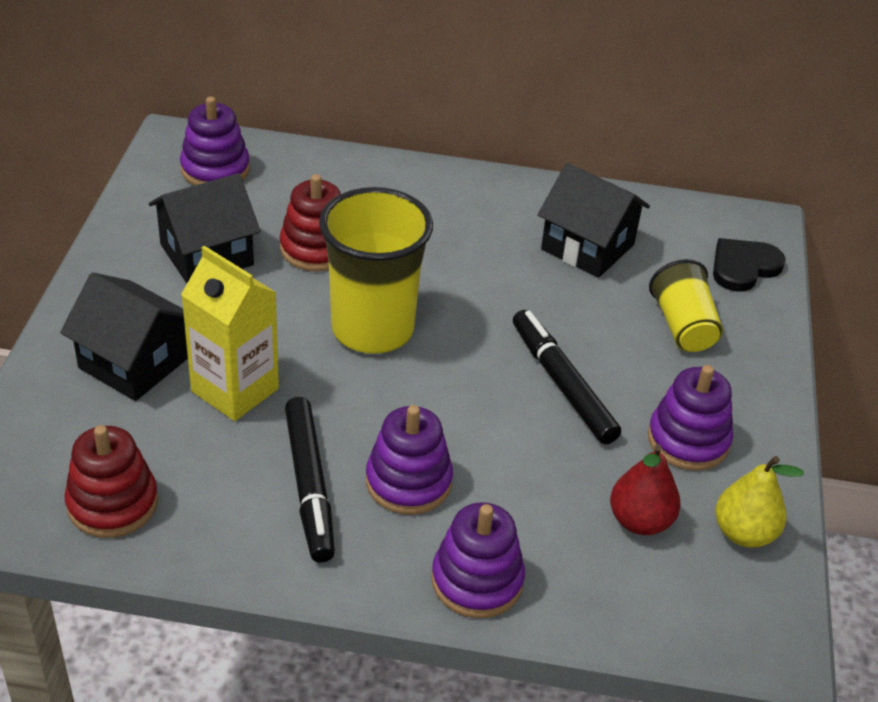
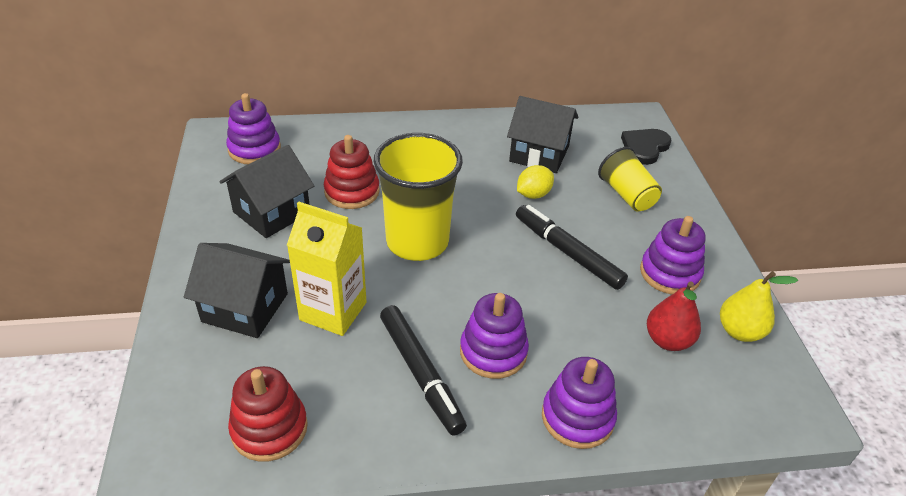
camera: 15 degrees left, 0 degrees up
(553, 300) = (533, 194): none -> yellow lemon

